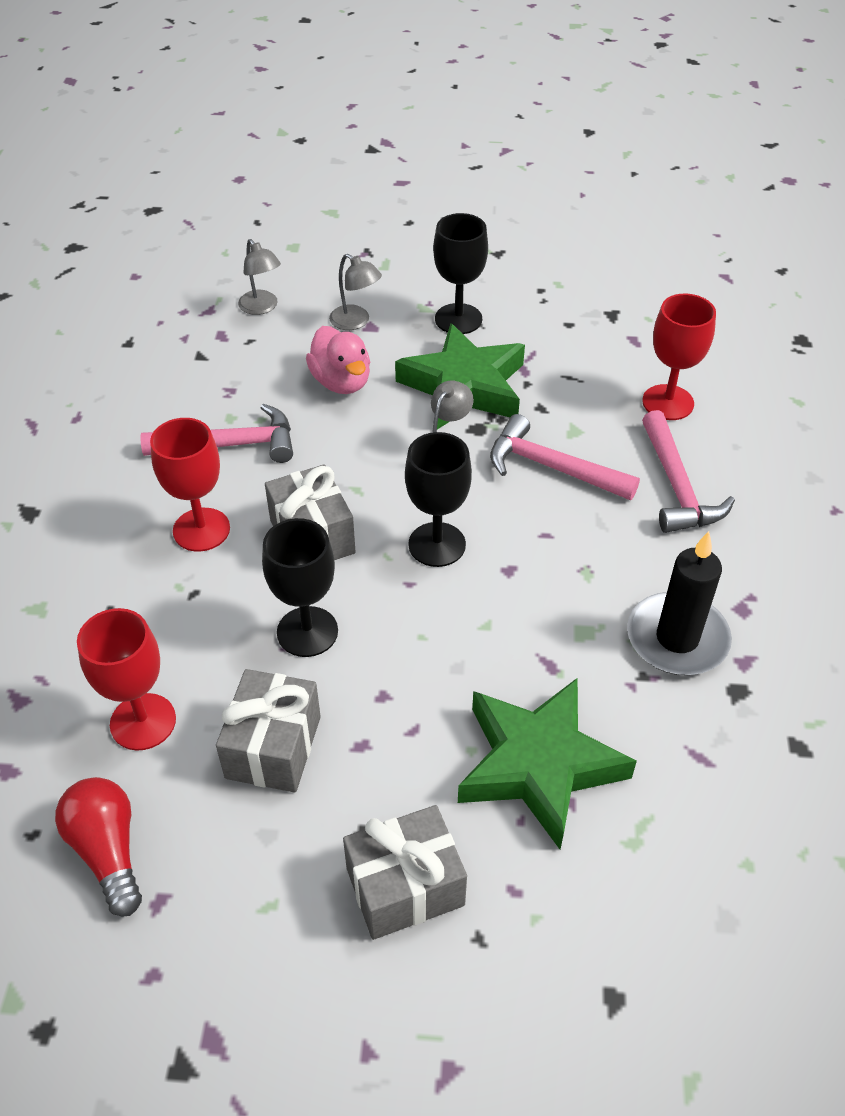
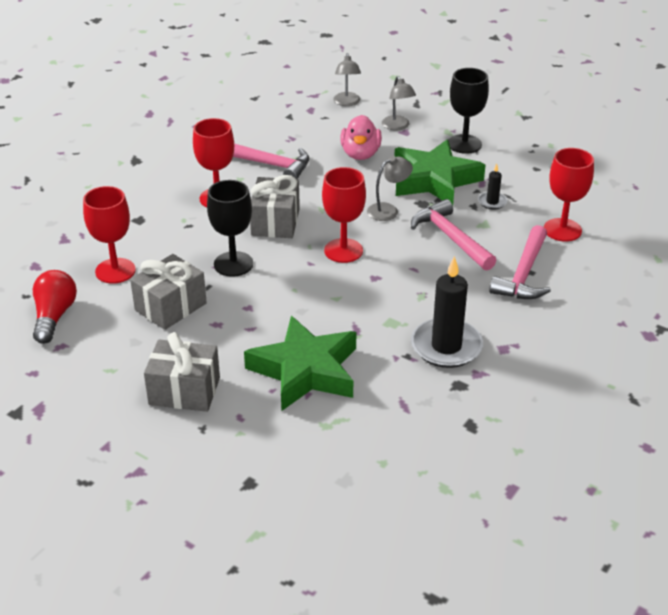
camera: 30 degrees right, 10 degrees down
(437, 544) = (343, 250): black goblet -> red goblet
(558, 393) = (492, 202): none -> black candle

